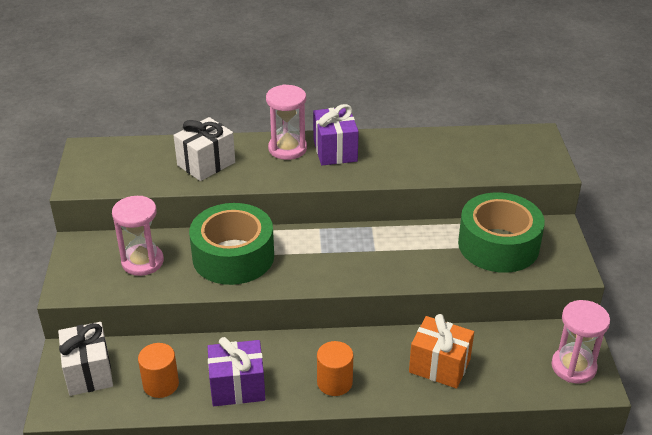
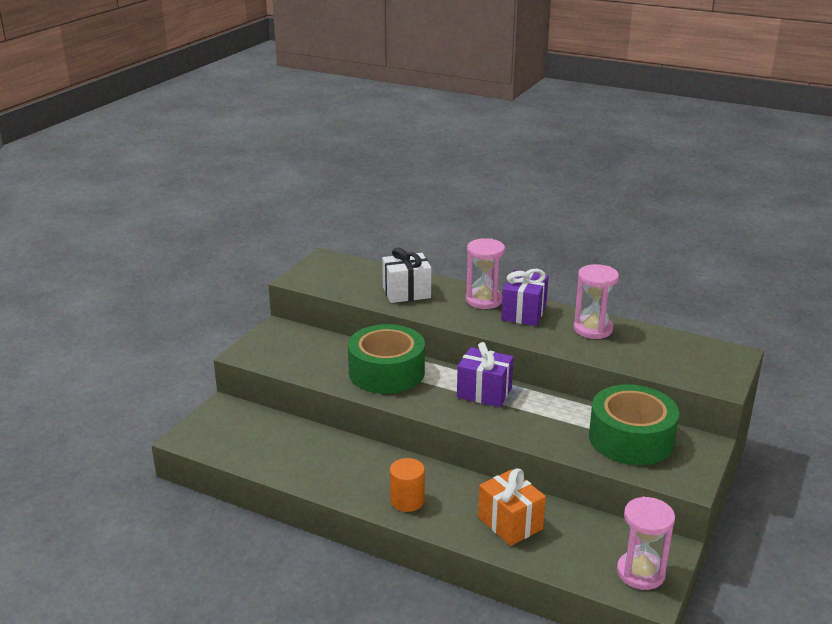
camera: 30 degrees right, 10 degrees down
(89, 372) = (227, 423): white gift -> none
(142, 262) = (314, 353): pink hourglass -> pink hourglass (592, 329)
(161, 384) = (271, 450): orange cylinder -> none
(237, 387) = (326, 474): purple gift -> purple gift (484, 392)

